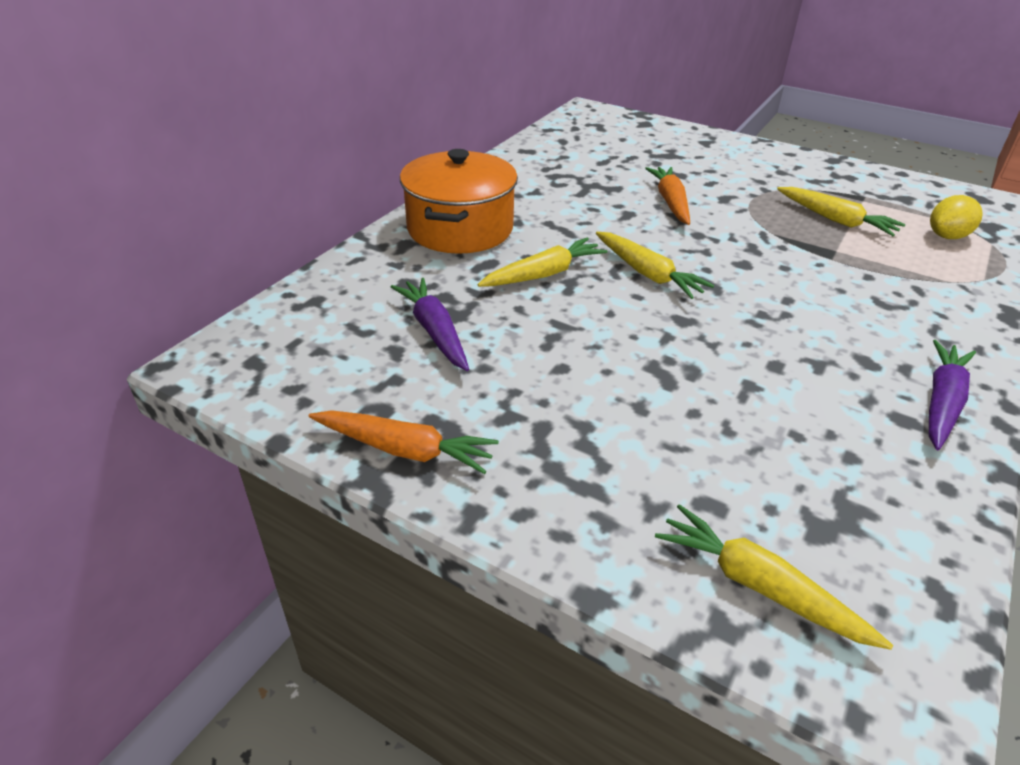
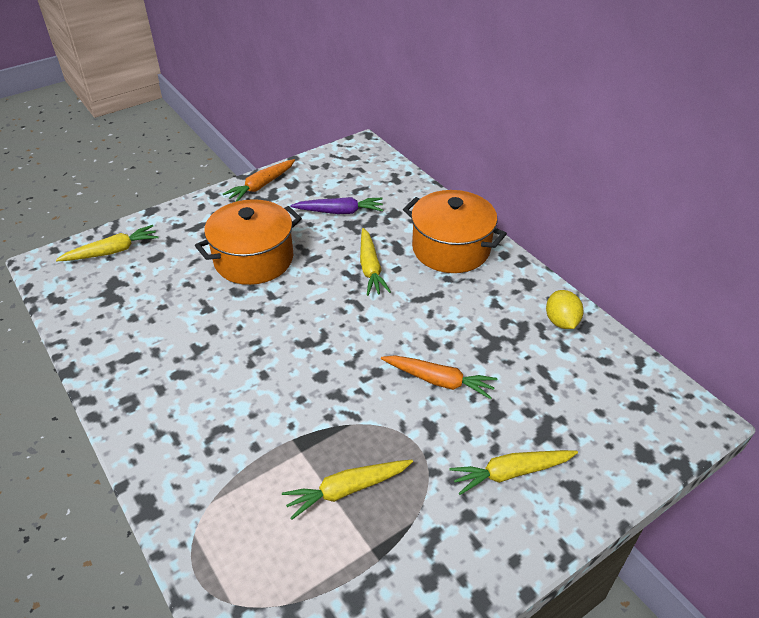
camera: 115 degrees right, 5 degrees up
(612, 379) = (254, 259): none -> orange pot
(647, 274) = (340, 316): yellow carrot -> yellow carrot (511, 473)
(941, 402) = (124, 384): purple carrot -> none
(947, 236) = (266, 569): yellow lemon -> yellow lemon (561, 321)

